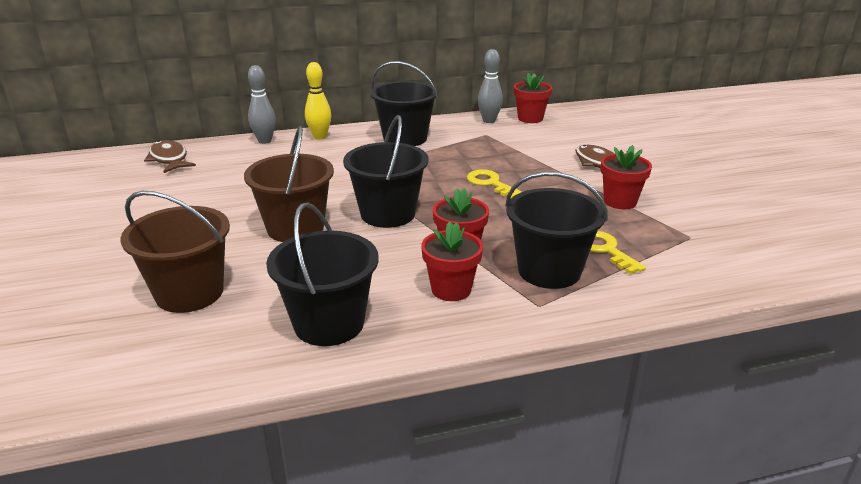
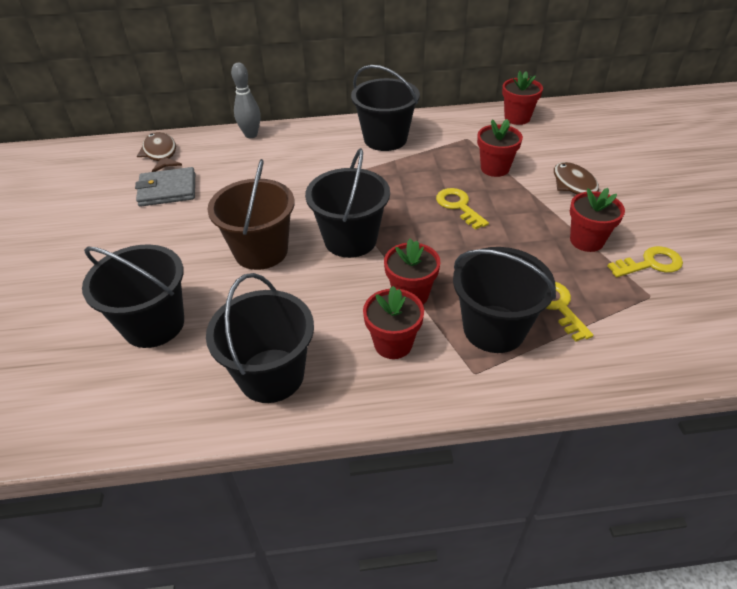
camera: 10 degrees right, 15 degrees up
(183, 187) = (167, 190): none -> grey wallet
(189, 293) = (154, 324): brown bucket -> black bucket
(320, 137) = (303, 132): yellow bowling pin -> none
(489, 121) = (474, 119): grey bowling pin -> none
(518, 155) = (495, 168): none -> red flower pot
(683, 214) = (650, 264): none -> yellow key

